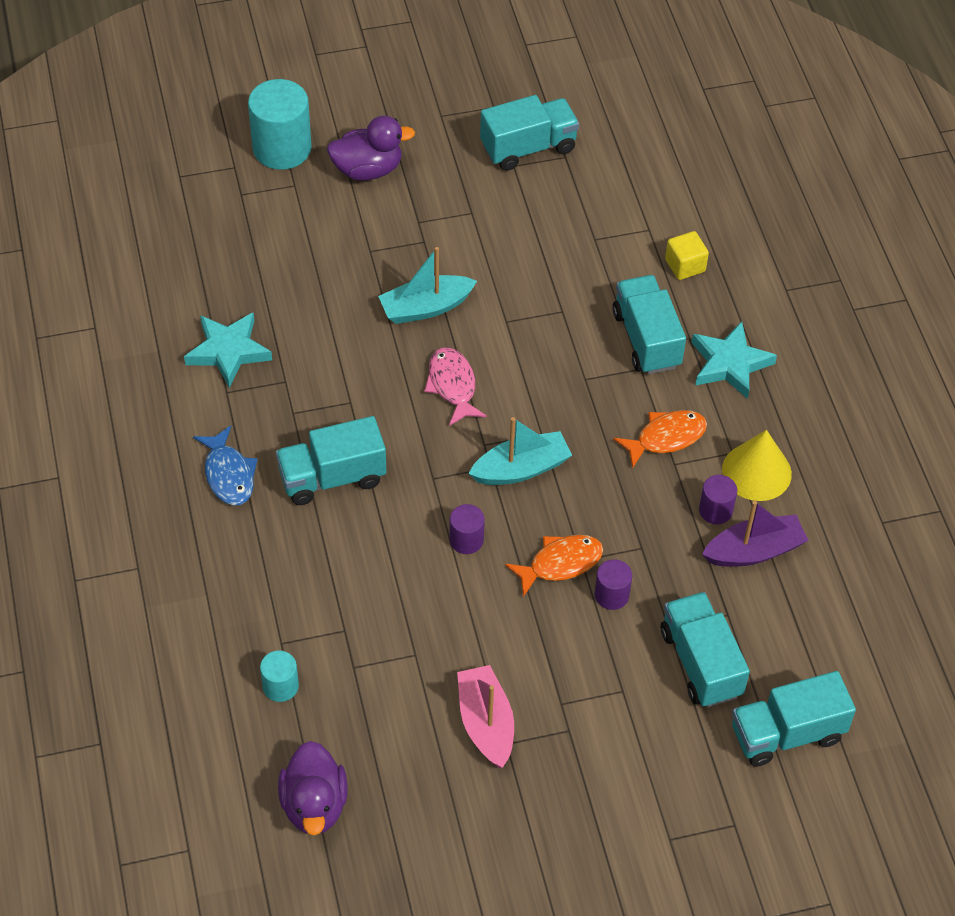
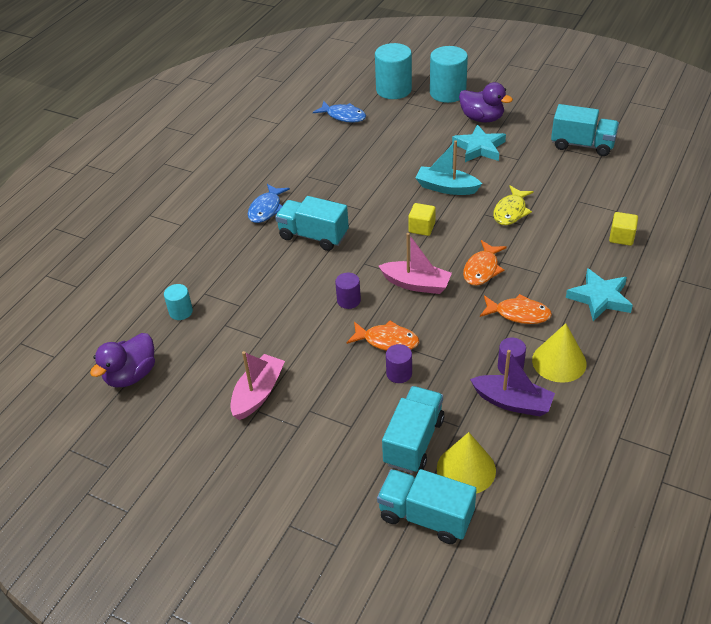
camera: 45 degrees right, 10 degrees down
(176, 264) = (343, 116): none -> blue fish
(202, 181) = (393, 90): none -> turquoise cylinder
(228, 351) = (326, 160): turquoise star -> turquoise star (479, 148)
(452, 385) = (421, 228): pink fish -> yellow cube
(521, 469) = (416, 284): turquoise boat -> pink boat
(534, 299) = (511, 211): none -> yellow fish
(575, 402) = (482, 269): none -> orange fish
(646, 339) = (558, 261): turquoise truck -> none
(777, 657) = (466, 469): none -> yellow cone

